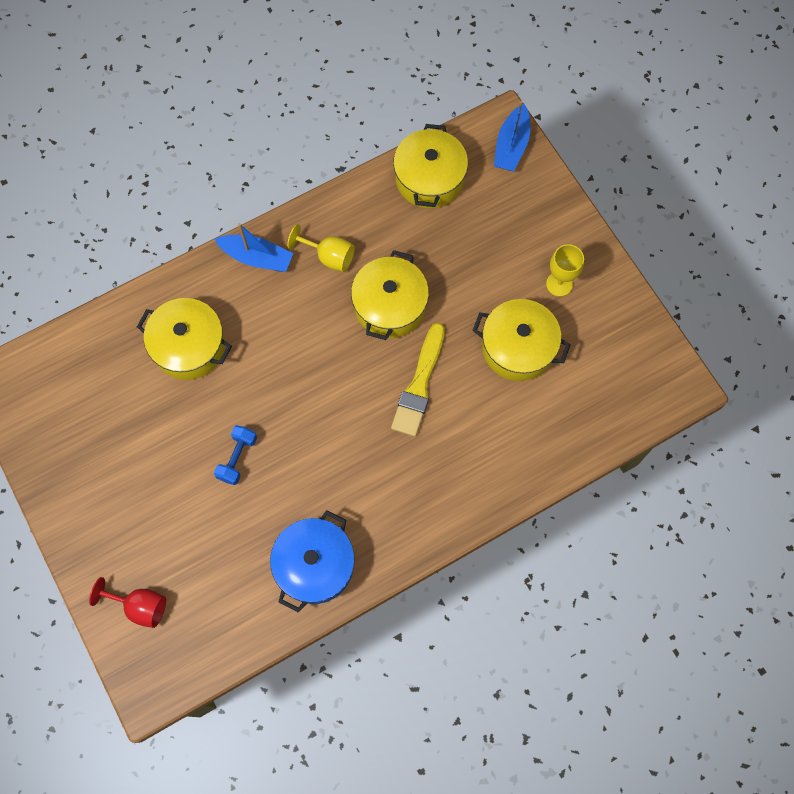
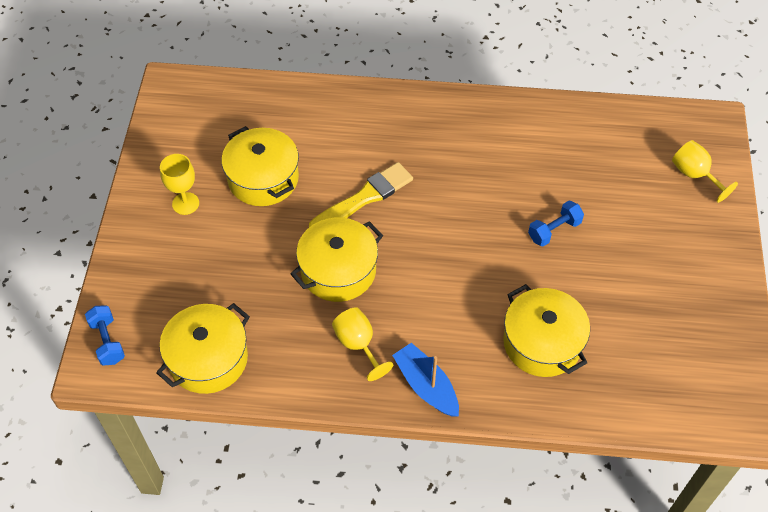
camera: 145 degrees left, 15 degrees down
(140, 606) = (694, 175): red goblet -> yellow goblet
(315, 565) = (539, 129): blue pot -> none
(511, 146) = (108, 341): blue boat -> blue dumbbell

